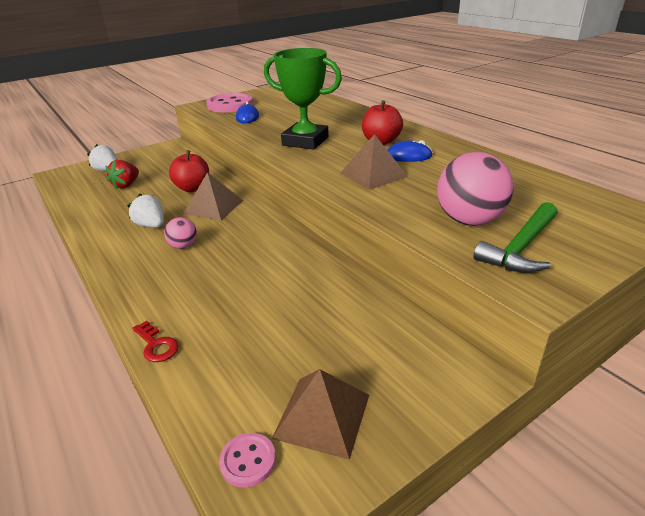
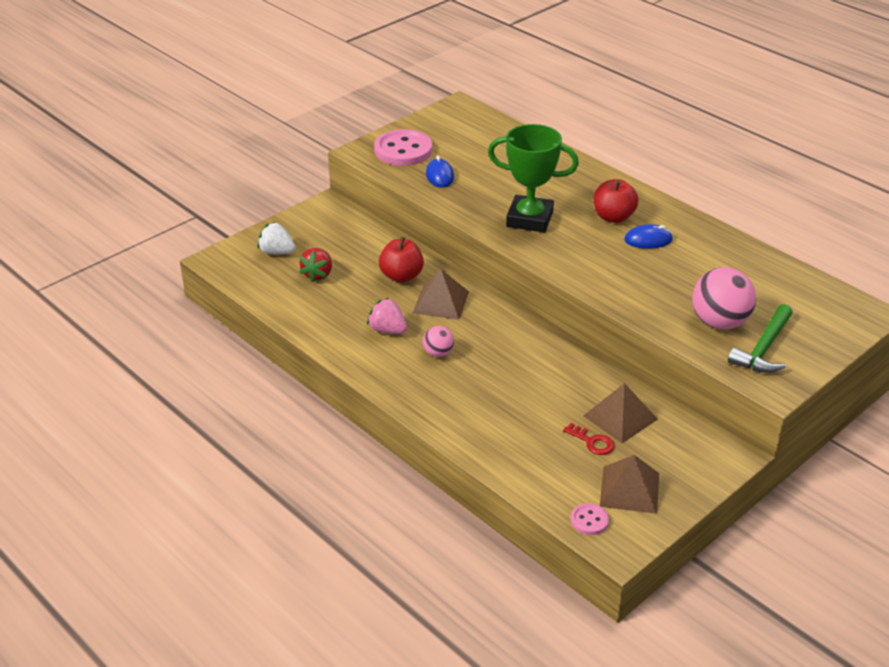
camera: 10 degrees left, 5 degrees up
(151, 225) = (387, 330): white strawberry -> pink strawberry
(156, 345) = (474, 450): red key -> red key (592, 442)
(373, 174) = (620, 268): brown pyramid -> brown pyramid (620, 417)

